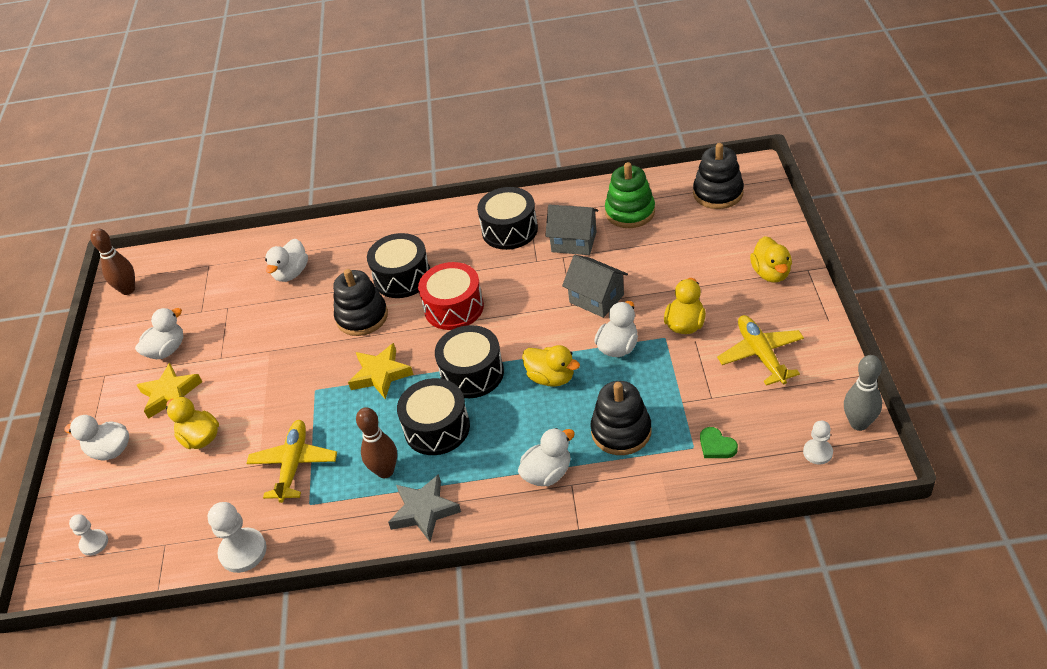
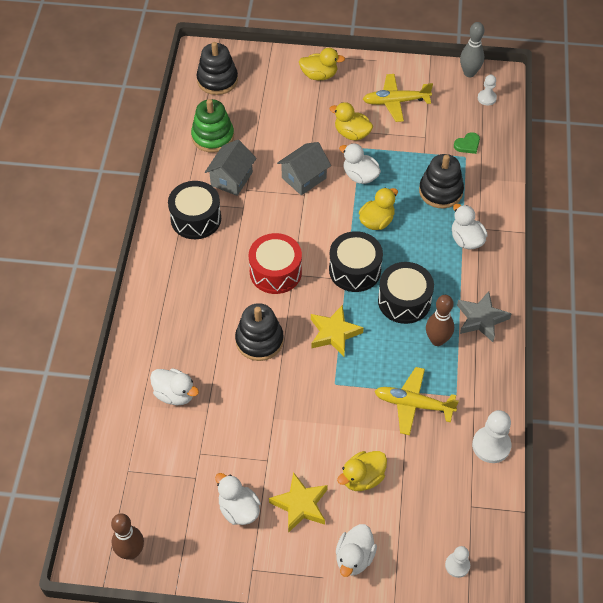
camera: 85 degrees left, 10 degrees up
(402, 277) = (221, 304): black drum -> none

